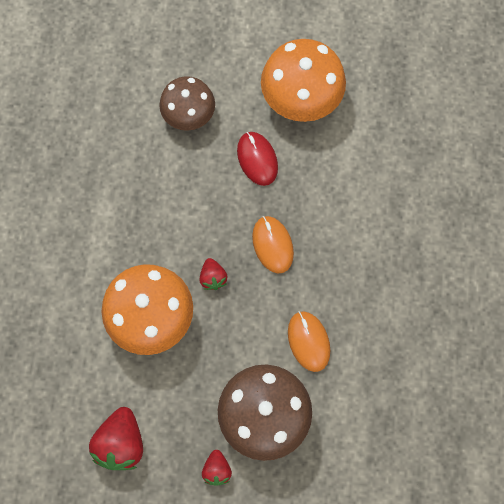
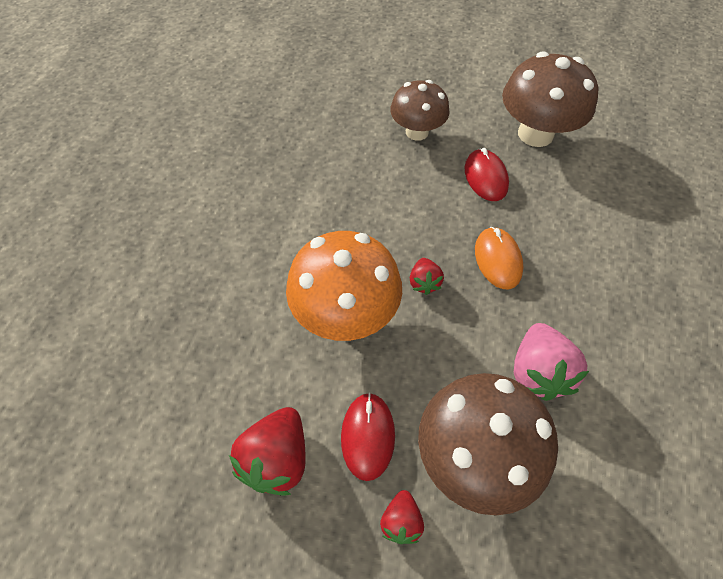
camera: 10 degrees right, 15 degrees down
(185, 414) = (368, 436): none -> red mouse
(301, 100) = (535, 134): orange mushroom -> brown mushroom
(308, 341) = (538, 372): orange mouse -> pink strawberry

